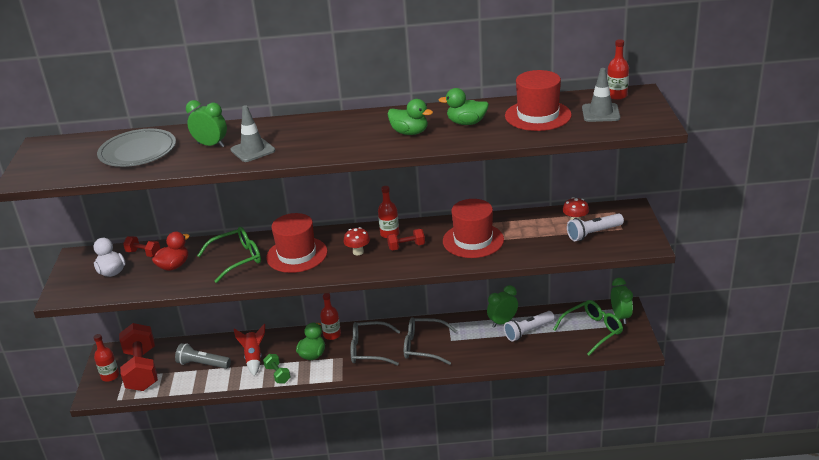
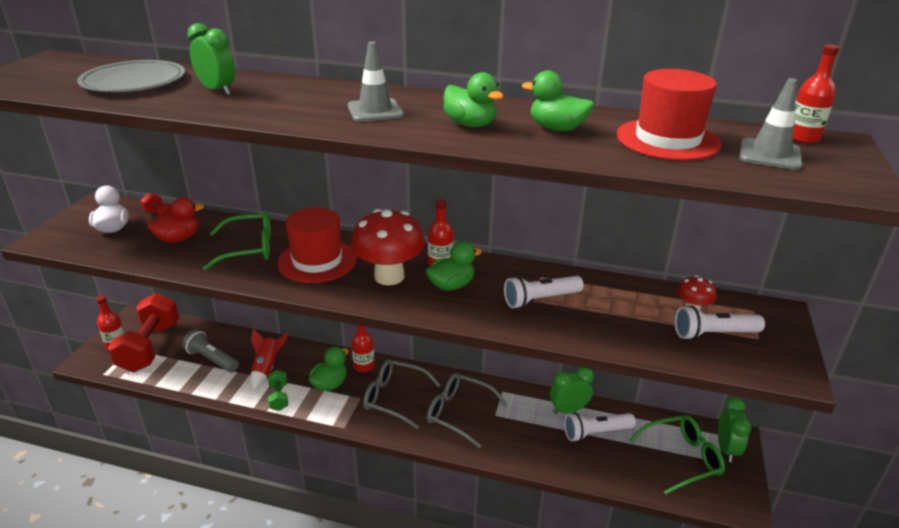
camera: 15 degrees right, 0 degrees up
(253, 150) = (257, 105): grey traffic cone -> grey traffic cone (375, 111)
(358, 252) = (389, 276): red mushroom -> red mushroom, size x2.05
(406, 247) = (451, 285): red dumbbell -> green duck
(473, 240) = (540, 299): red hat -> white flashlight

